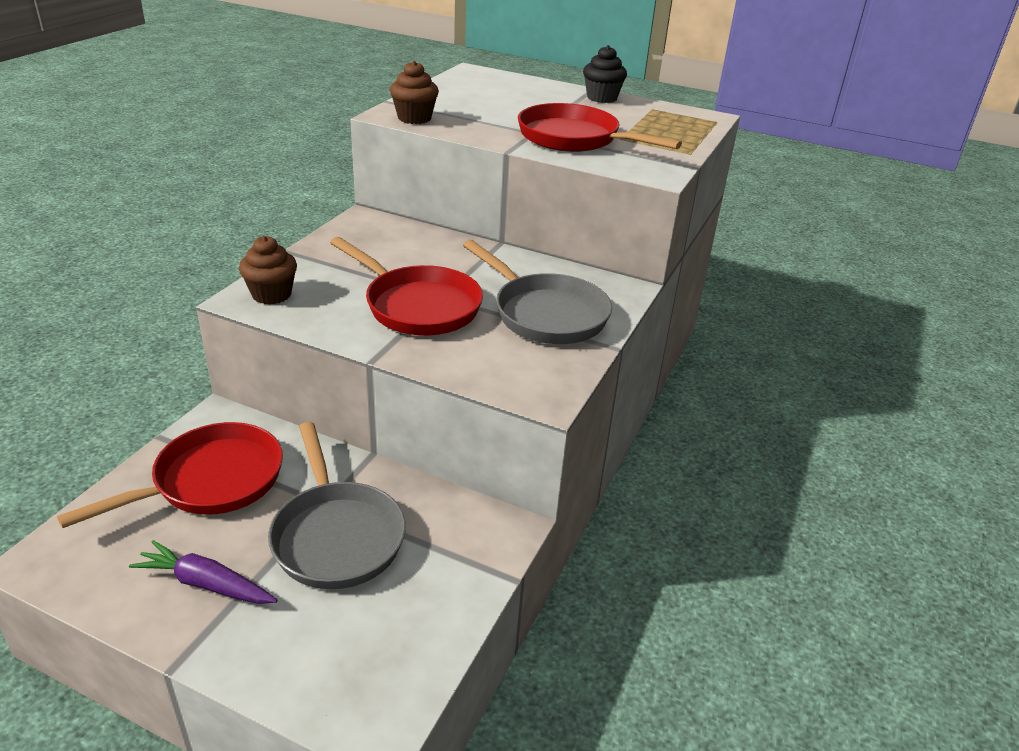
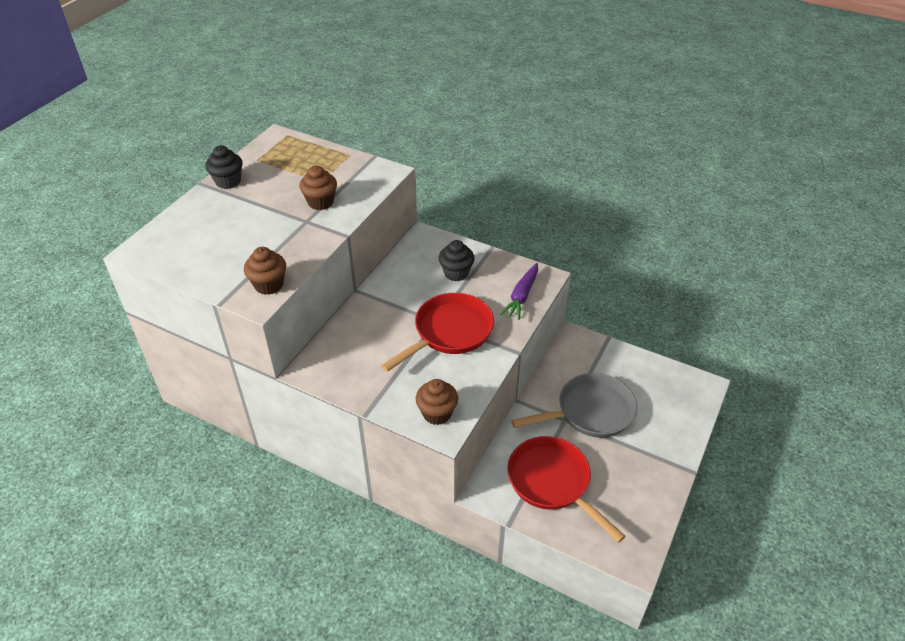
camera: 85 degrees left, 10 degrees up
(206, 584) = (636, 467): purple carrot -> purple carrot (522, 296)
(545, 314) = (456, 273): grey pan -> black cupcake
(574, 138) = (320, 202): red pan -> brown cupcake

